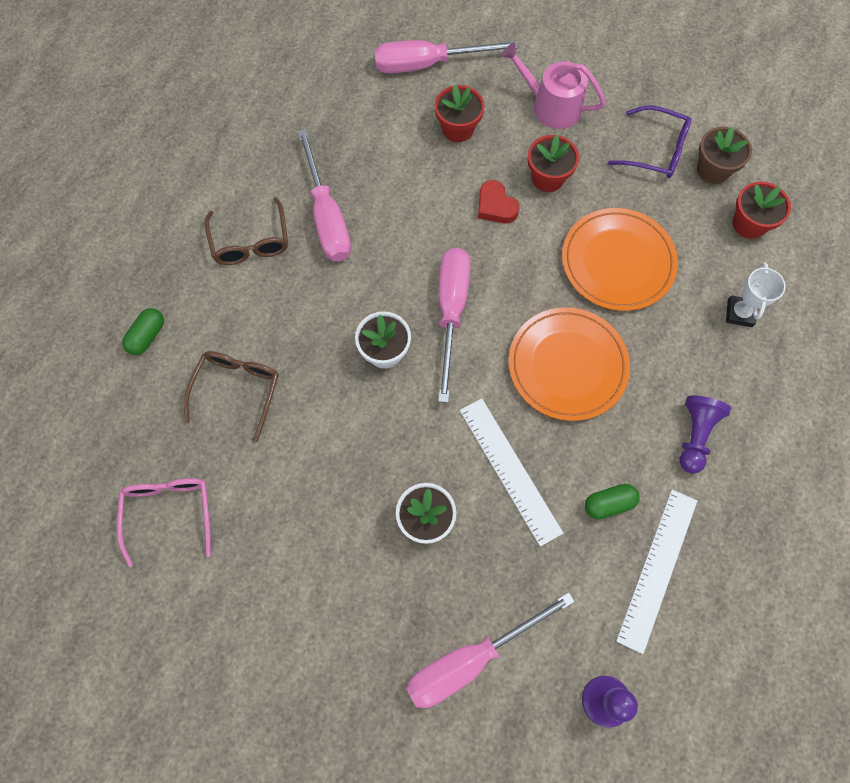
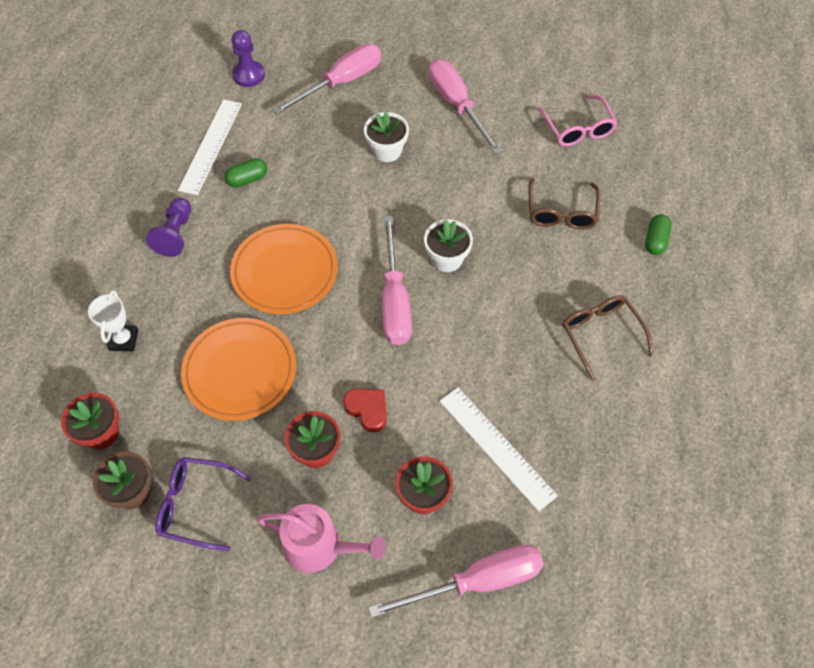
camera: 170 degrees right, 10 degrees down
(327, 217) = (536, 371): pink screwdriver -> pink screwdriver (457, 105)
(510, 470) = (327, 190): white ruler -> white ruler (496, 447)

